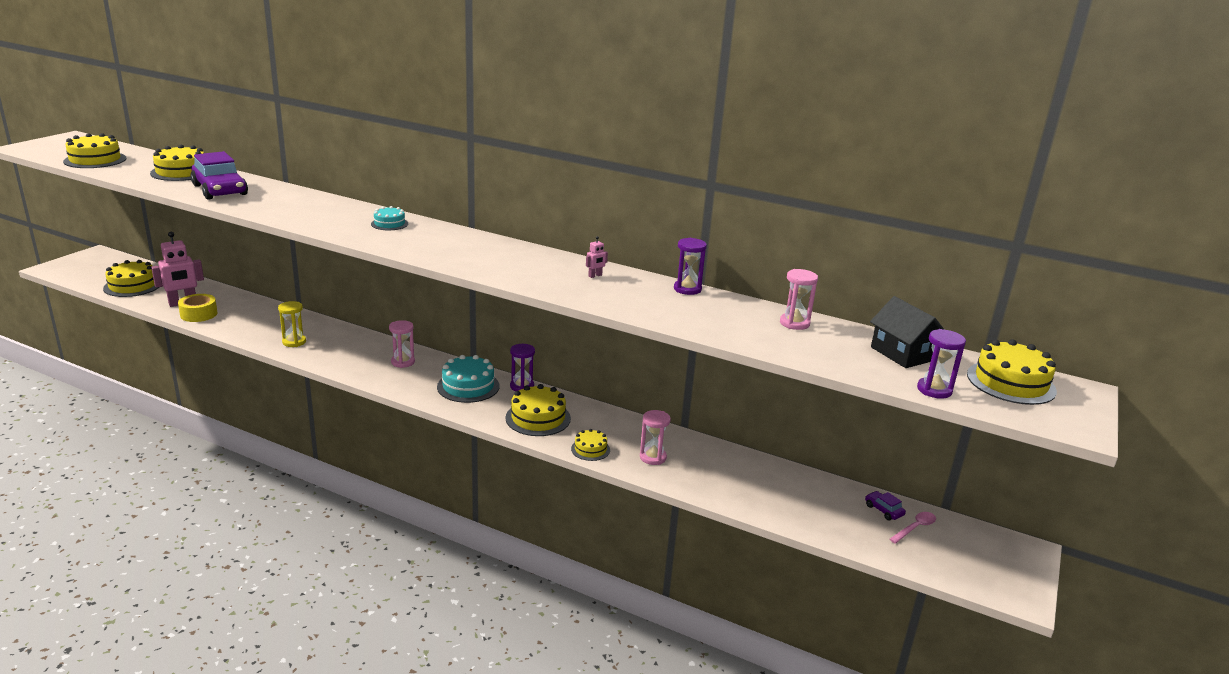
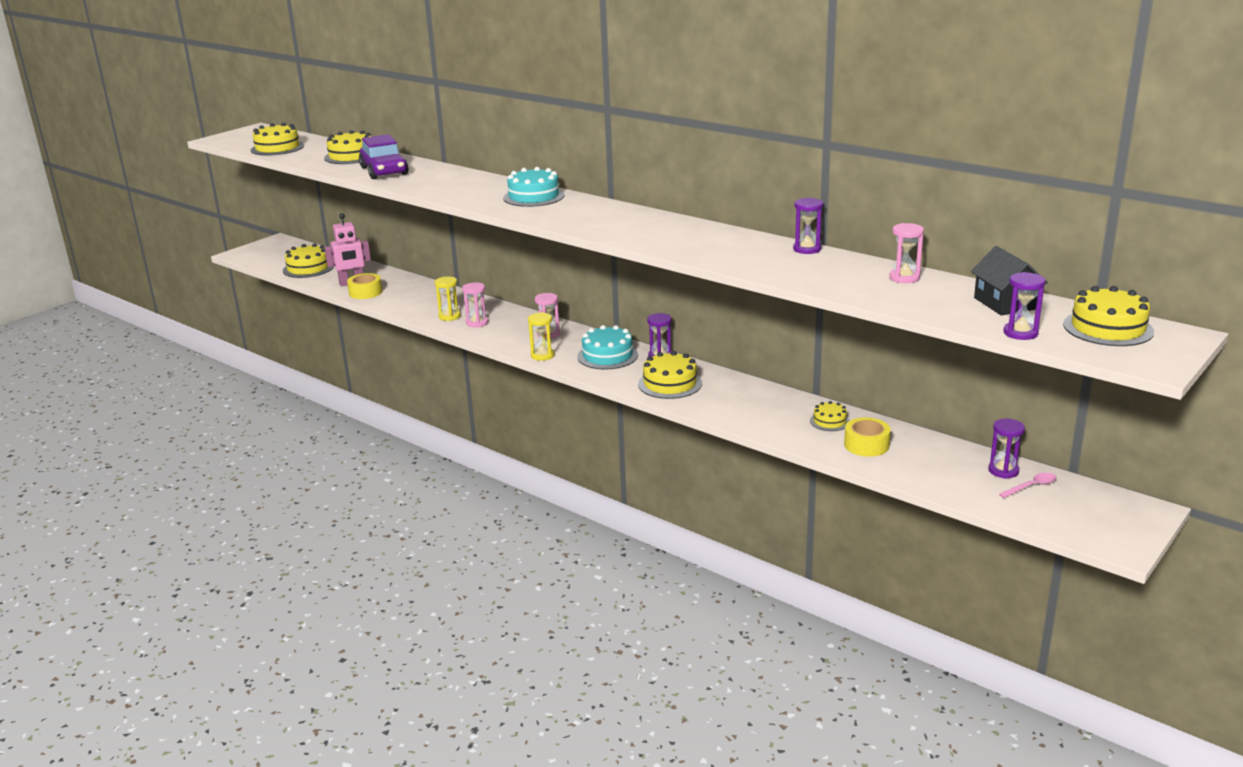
camera: 15 degrees right, 0 degrees up
(389, 224) = (533, 196): turquoise cake -> turquoise cake, size x1.75
(400, 387) = (542, 355): none -> yellow hourglass
(590, 449) = (715, 411): yellow cake -> yellow cake (829, 421)
(595, 276) = (719, 238): pink robot -> none
(653, 457) = (776, 419): pink hourglass -> pink hourglass (477, 323)
(748, 485) = (866, 445): none -> yellow tape
(883, 510) = (1003, 471): purple car -> purple hourglass

